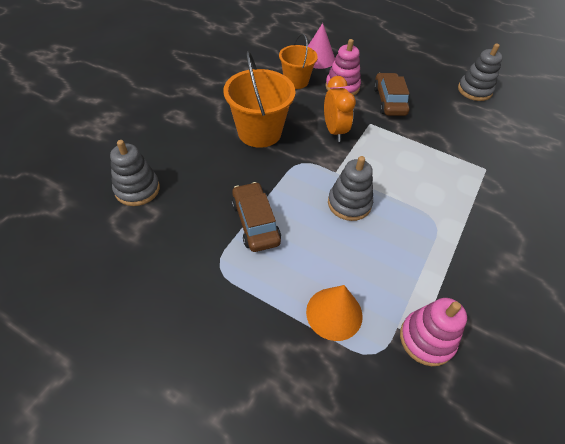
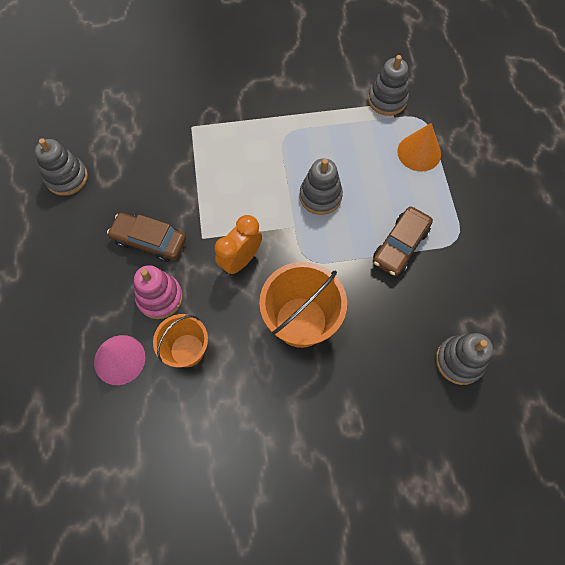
camera: 125 degrees left, 15 degrees up
(389, 101) = (149, 241): brown car -> brown car turned 60 degrees clockwise
(426, 339) = (387, 100): pink stacking toy -> grey stacking toy

